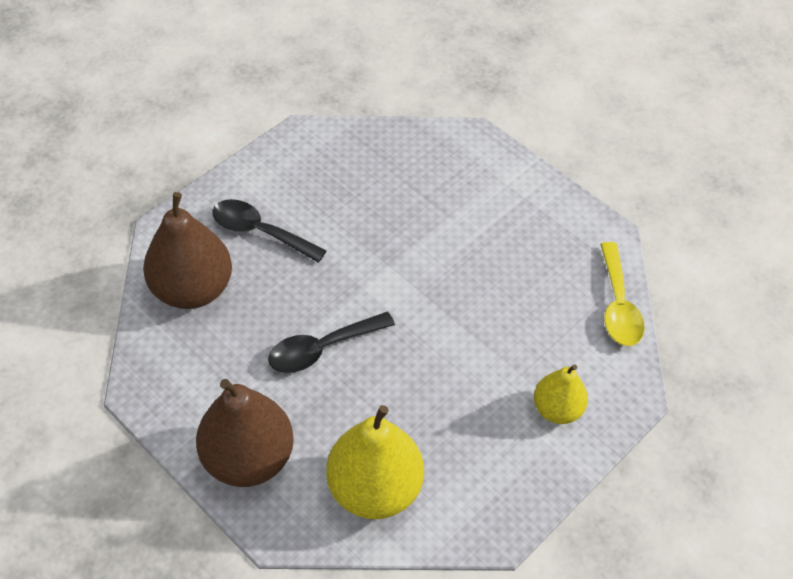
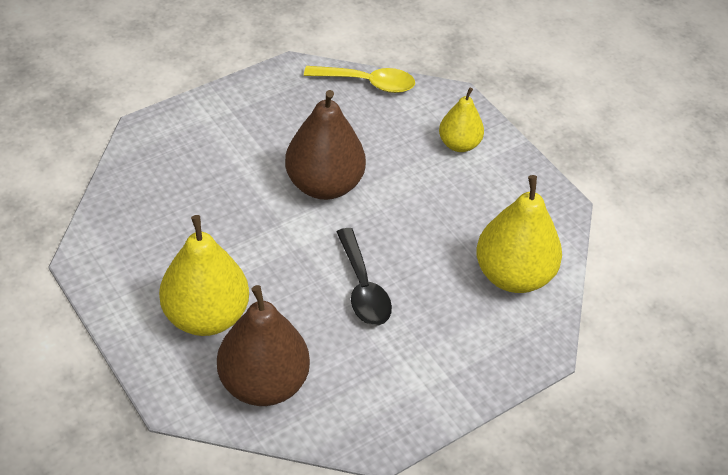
camera: 80 degrees left, 5 degrees down
(248, 458) = (469, 361): brown pear -> brown pear (324, 185)
(260, 232) = (206, 316): black spoon -> yellow pear

